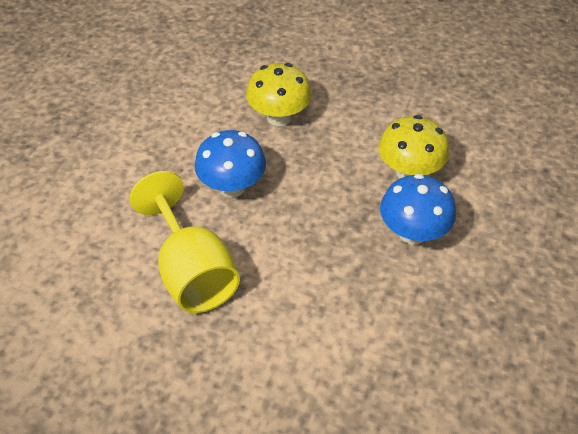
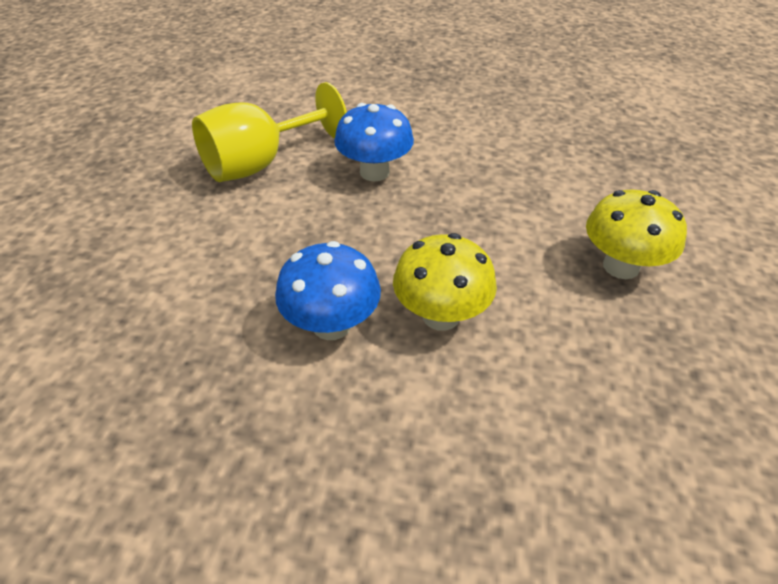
camera: 80 degrees right, 5 degrees down
(279, 117) = (495, 191): yellow mushroom -> yellow mushroom (621, 266)

